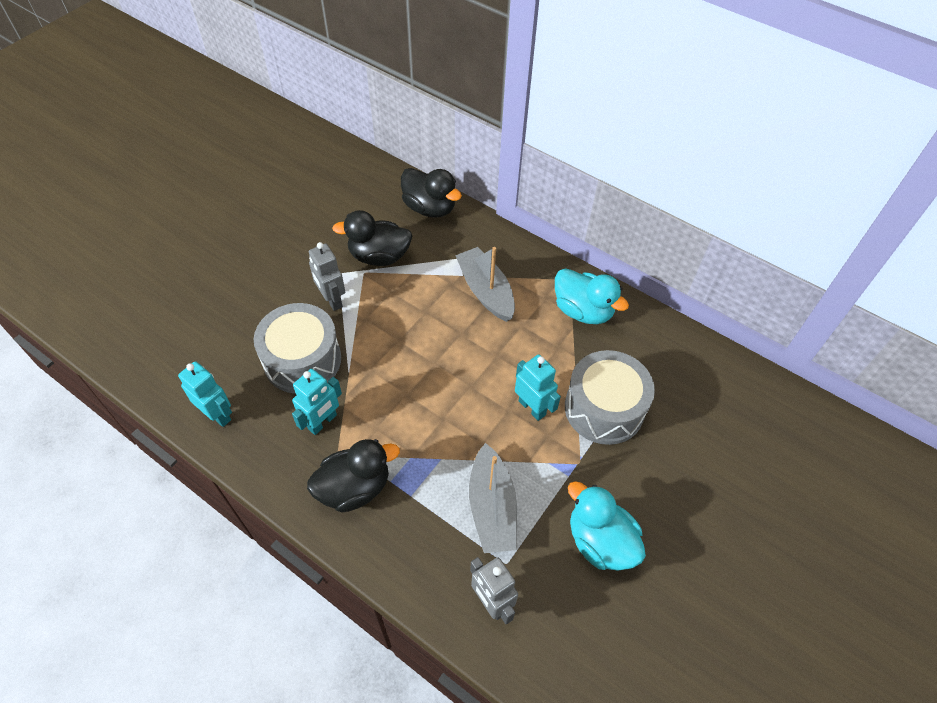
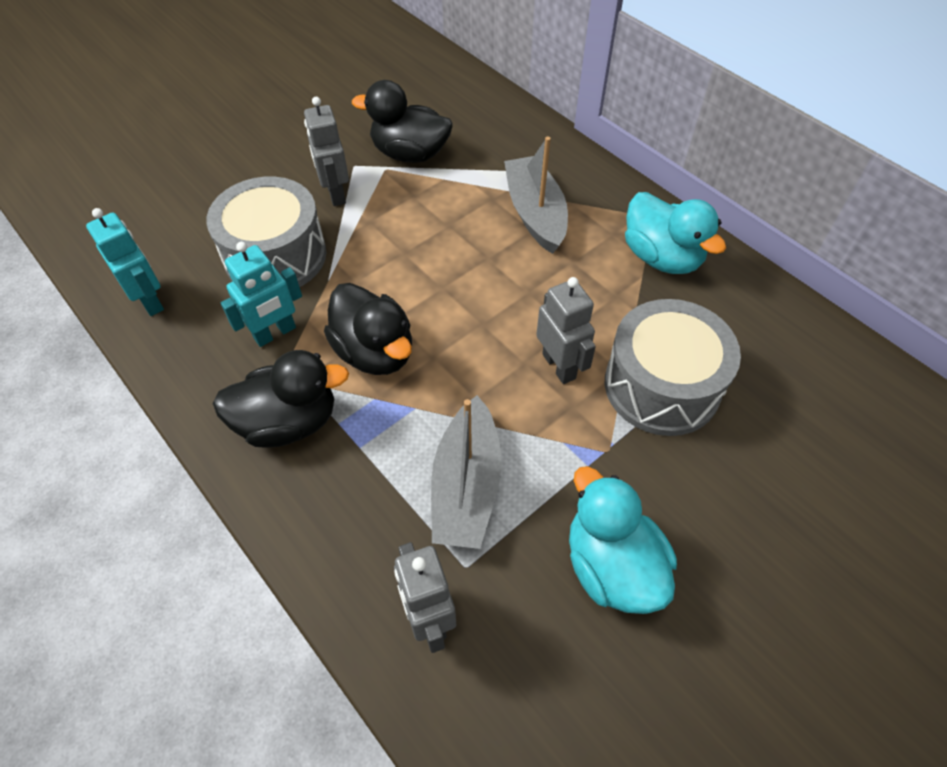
camera: 15 degrees right, 0 degrees up
(430, 208) = (490, 109): black duck -> black duck (375, 352)
(532, 407) = (559, 366): turquoise robot -> grey robot

